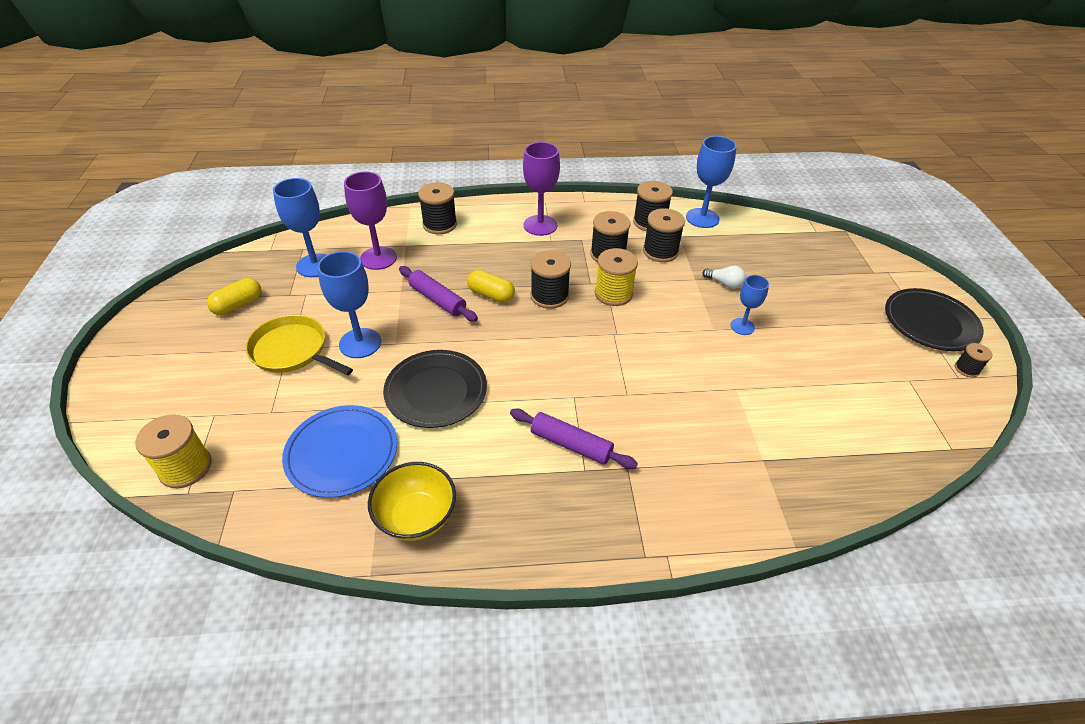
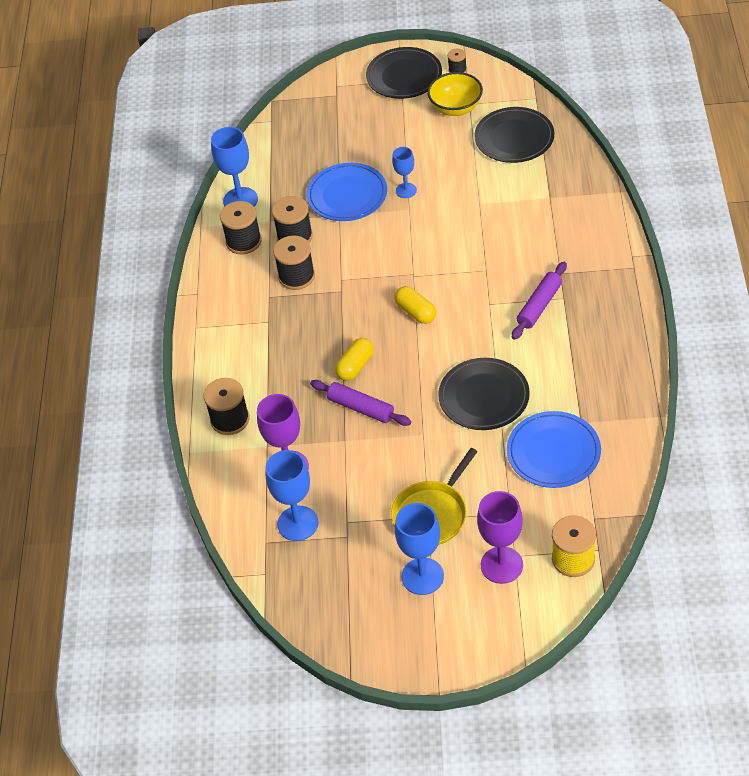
camera: 80 degrees left, 5 degrees up
(238, 305) = (362, 578): yellow capsule -> yellow capsule (416, 312)
(360, 343) = (422, 462): blue goblet -> blue goblet (422, 576)
(416, 517) = (611, 395): yellow bowl -> yellow bowl (456, 108)
(437, 300) = (361, 408): purple rolling pin -> purple rolling pin turned 75 degrees clockwise
(540, 225) = (240, 331): purple goblet -> purple goblet (501, 565)
(549, 296) = (359, 321): black spool -> none
(613, 293) = (358, 274): yellow spool -> none
(724, 283) = (347, 195): white light bulb -> blue plate
(863, 424) = (514, 138): none -> black plate

